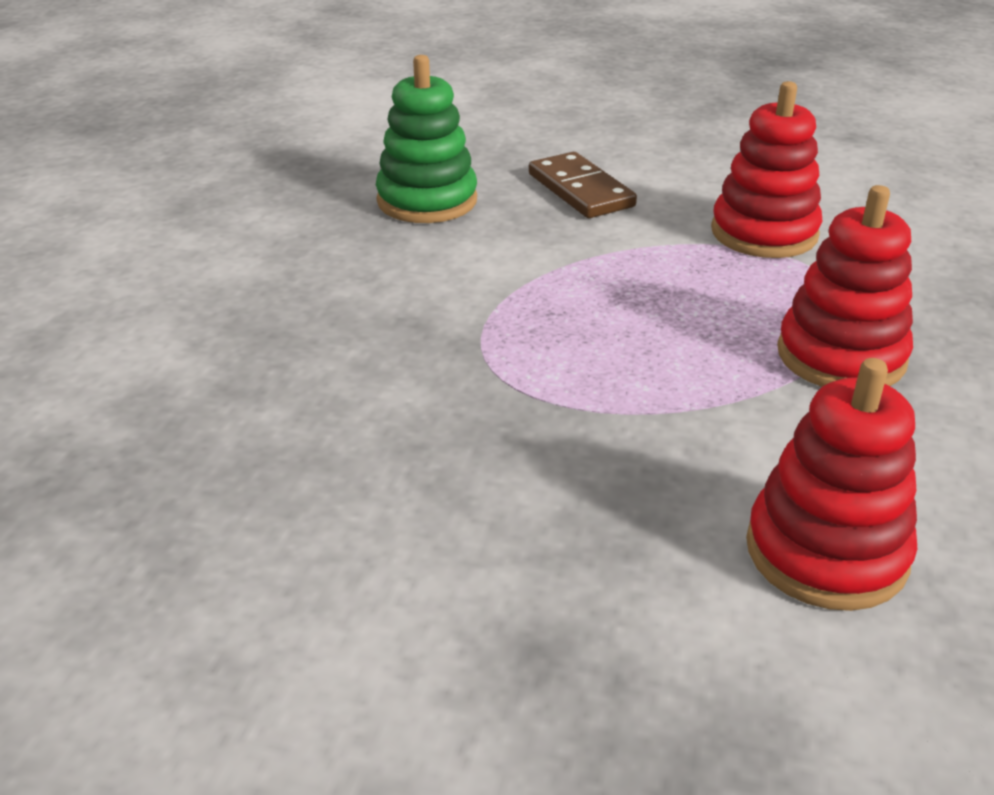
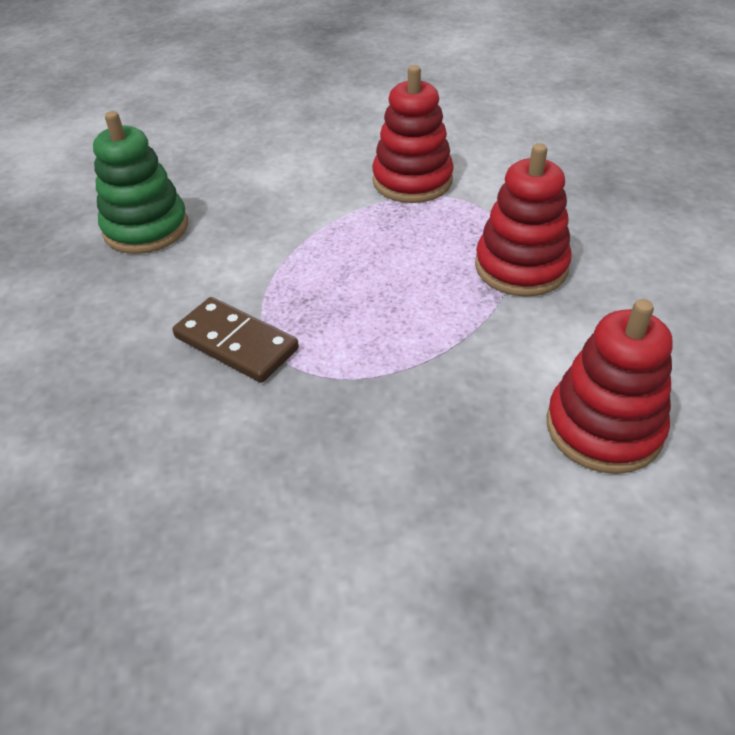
camera: 25 degrees left, 10 degrees up
(580, 190) = (261, 183): brown domino -> brown domino (236, 343)

